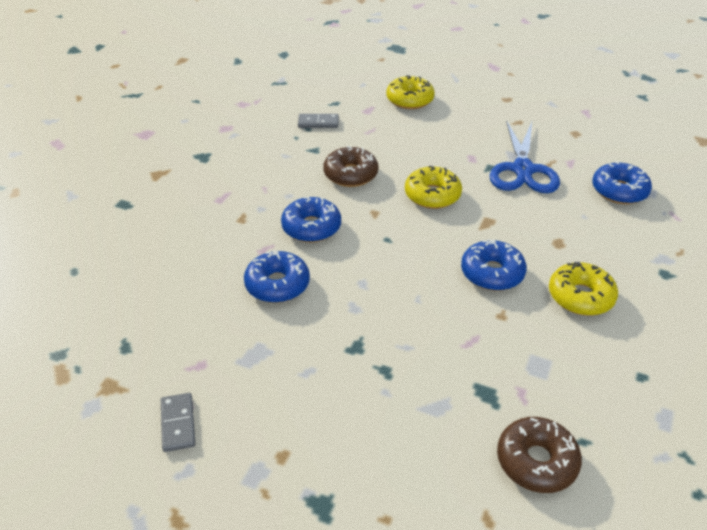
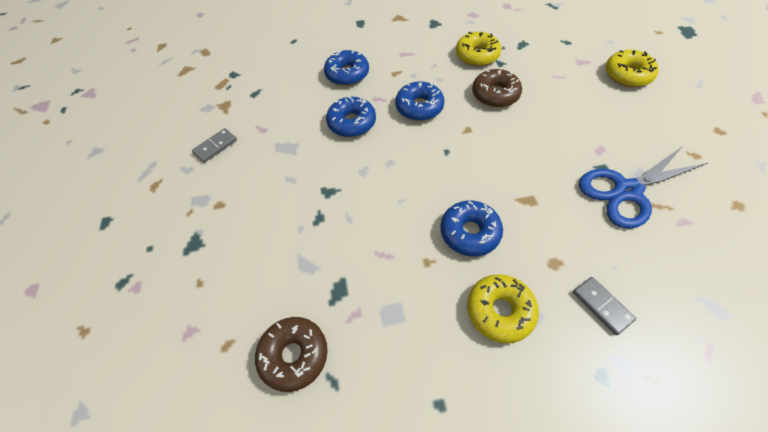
camera: 60 degrees right, 15 degrees up
(318, 123) = (532, 47): grey domino -> grey domino (602, 306)
(432, 195) = (523, 150): yellow donut -> yellow donut (477, 55)
(619, 191) = (689, 281): blue donut -> blue donut (347, 74)

